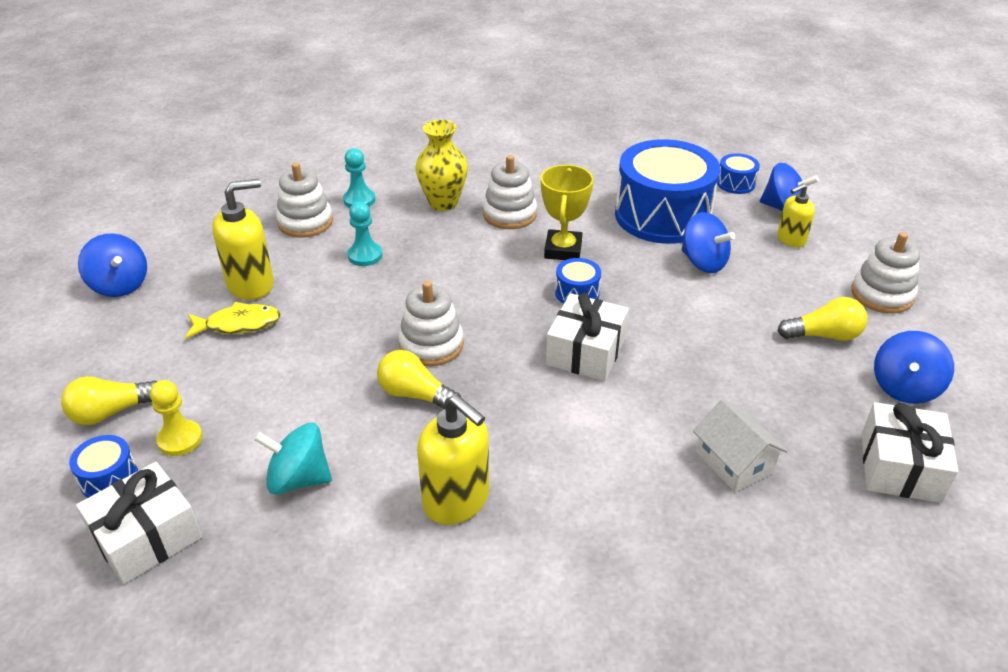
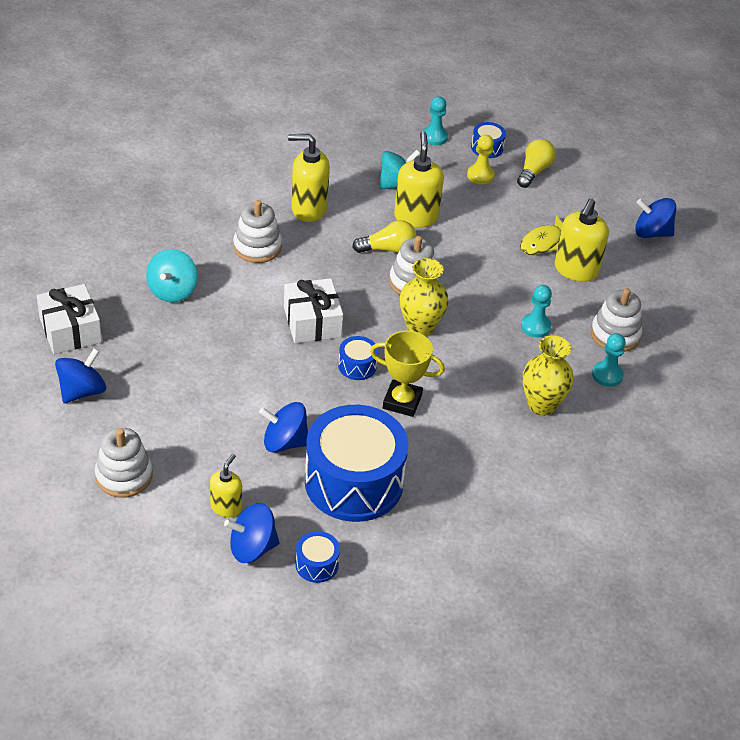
camera: 140 degrees right, 5 degrees up
(147, 537) = (434, 137): white gift -> turquoise pawn
(333, 420) = (416, 217): none -> yellow soap dispenser
(476, 300) = (420, 327): none -> yellow vase
(509, 214) = (478, 419): white stacking toy -> white stacking toy (257, 247)
(563, 250) = (402, 401): yellow trophy -> yellow trophy turned 45 degrees counterclockwise
(734, 462) = (172, 291): white house -> turquoise spinning top
(824, 335) = (155, 411): yellow light bulb -> none
(904, 387) = (82, 391): blue spinning top -> blue spinning top turned 45 degrees clockwise

